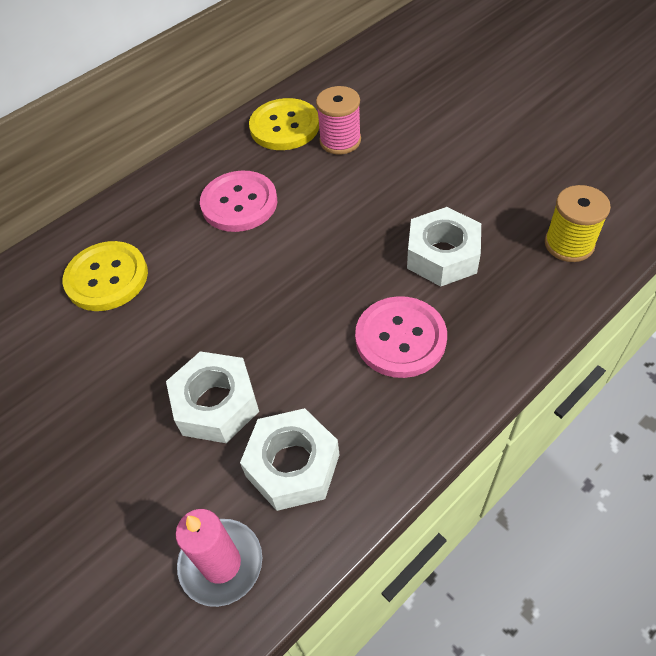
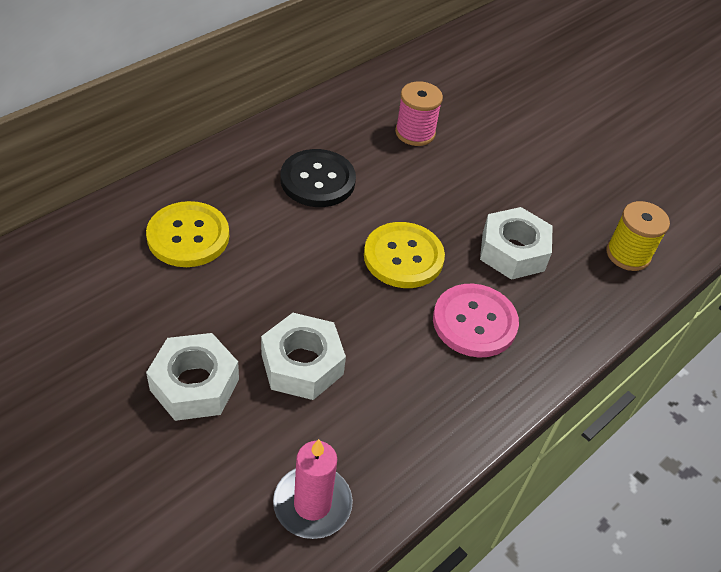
camera: 10 degrees left, 5 degrees down
(239, 203) = (317, 180): pink button -> black button
(284, 126) = (360, 112): yellow button -> yellow button (403, 257)
(293, 465) = (376, 425): white nut -> white nut (194, 385)

